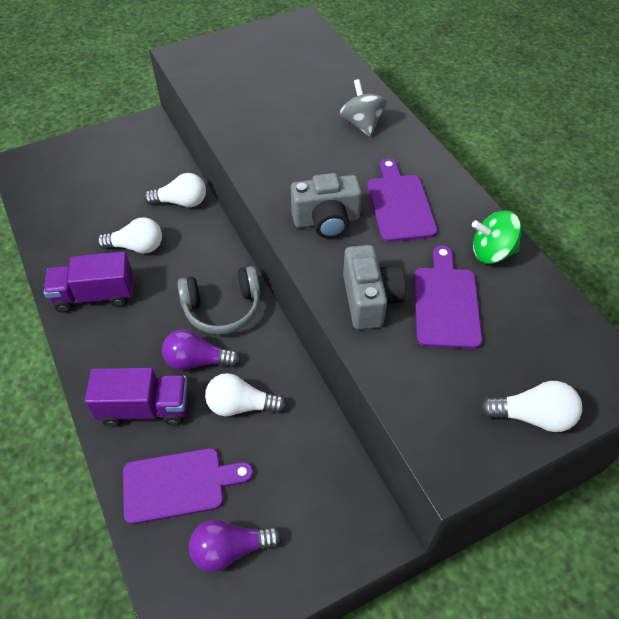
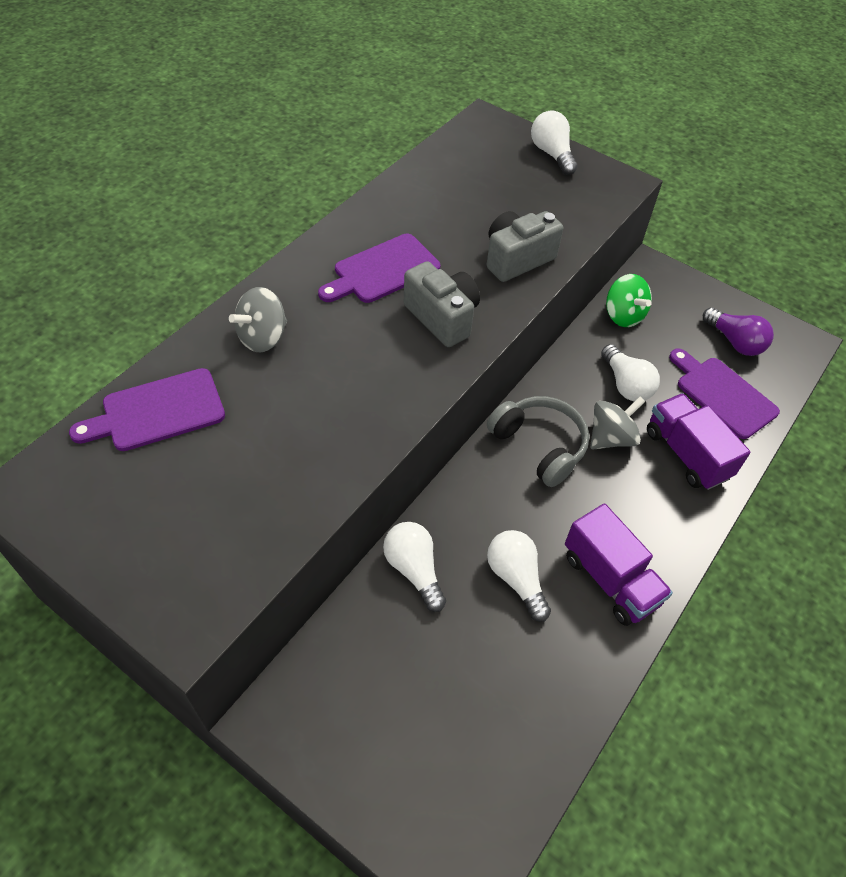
camera: 120 degrees left, 0 degrees up
(197, 361) = (611, 438): purple light bulb -> grey spinning top
(445, 303) = (484, 214): purple cutting board -> purple cutting board (157, 412)
(491, 252) = (405, 199): green spinning top -> green spinning top (623, 315)

